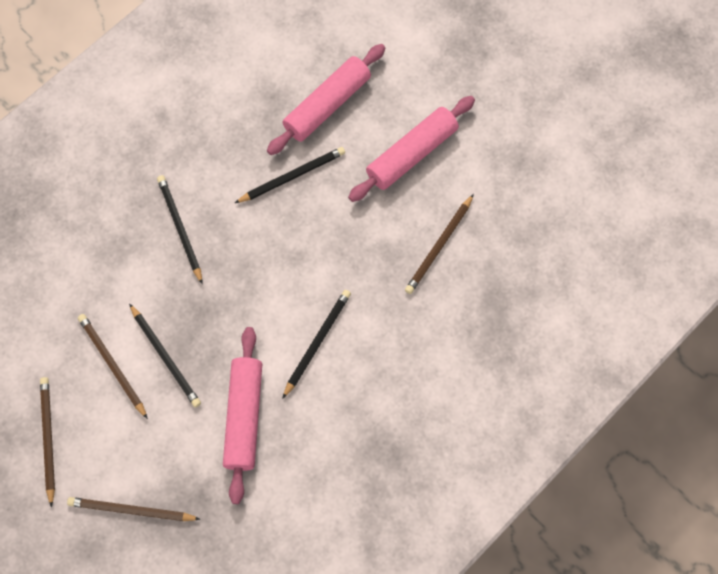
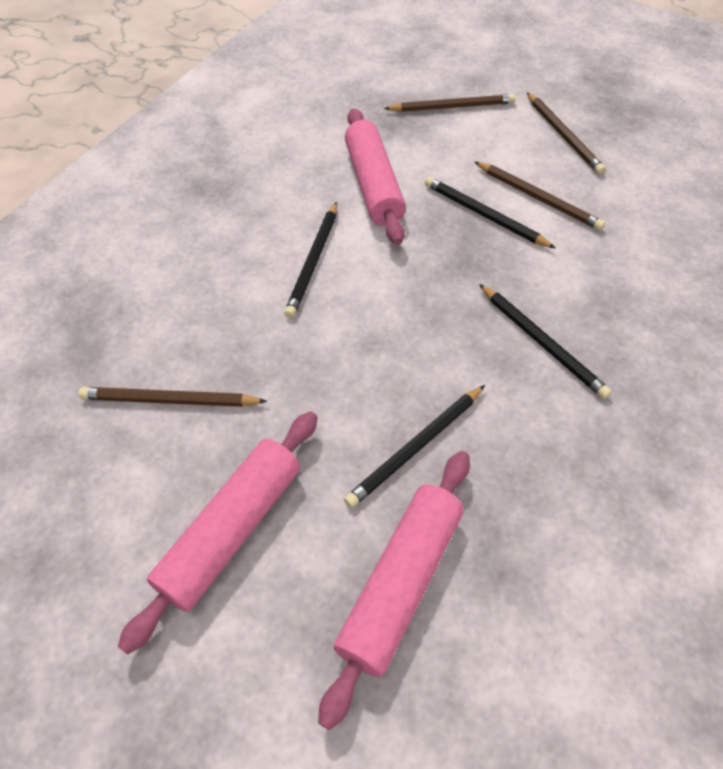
camera: 165 degrees right, 15 degrees down
(439, 246) = (170, 400): brown pencil -> brown pencil turned 105 degrees counterclockwise

